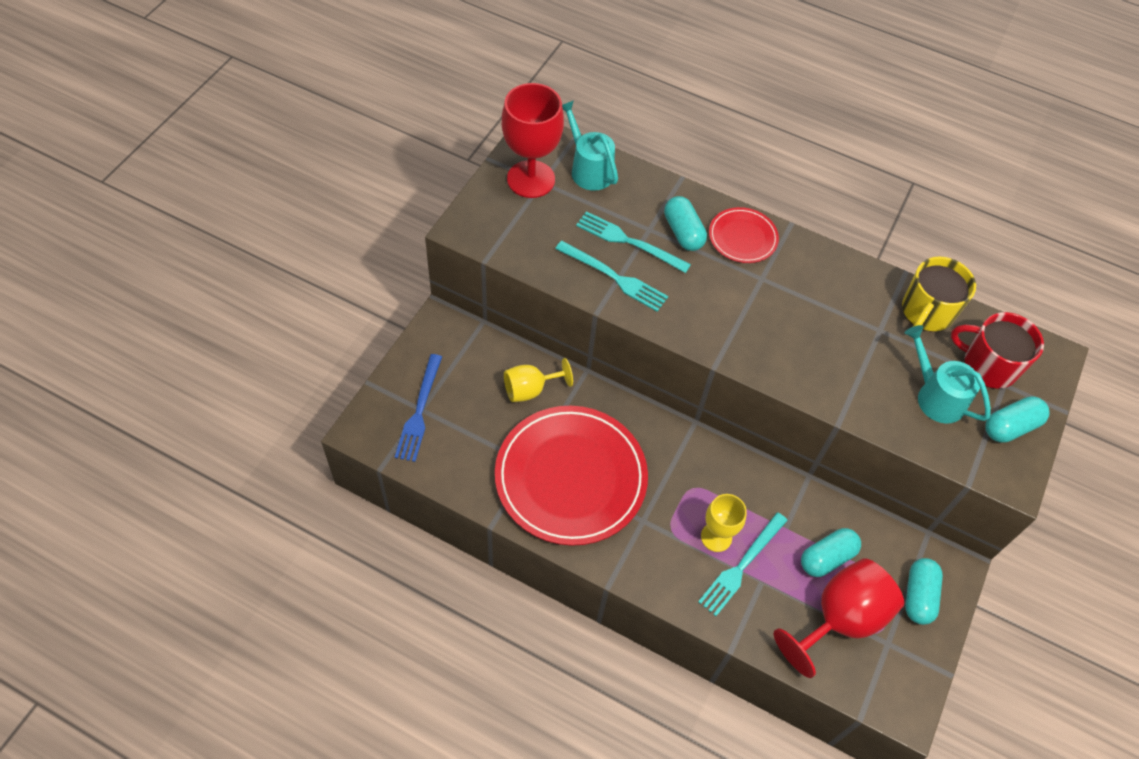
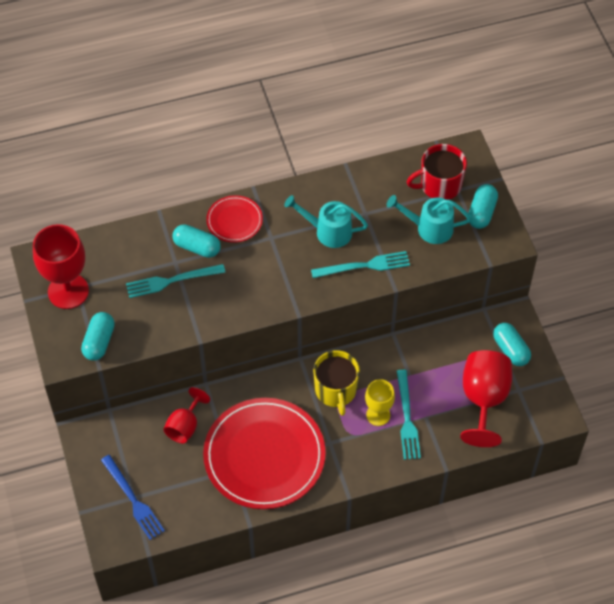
camera: 40 degrees left, 0 degrees up
(530, 389) = (185, 426): yellow goblet -> red goblet
(588, 169) = (96, 254): turquoise watering can -> turquoise watering can (328, 231)
(614, 277) = (187, 311): turquoise fork -> turquoise fork (364, 266)
(826, 558) = (446, 372): turquoise capsule -> turquoise capsule (99, 342)
(926, 312) = (379, 180): yellow mug -> yellow mug (336, 390)

